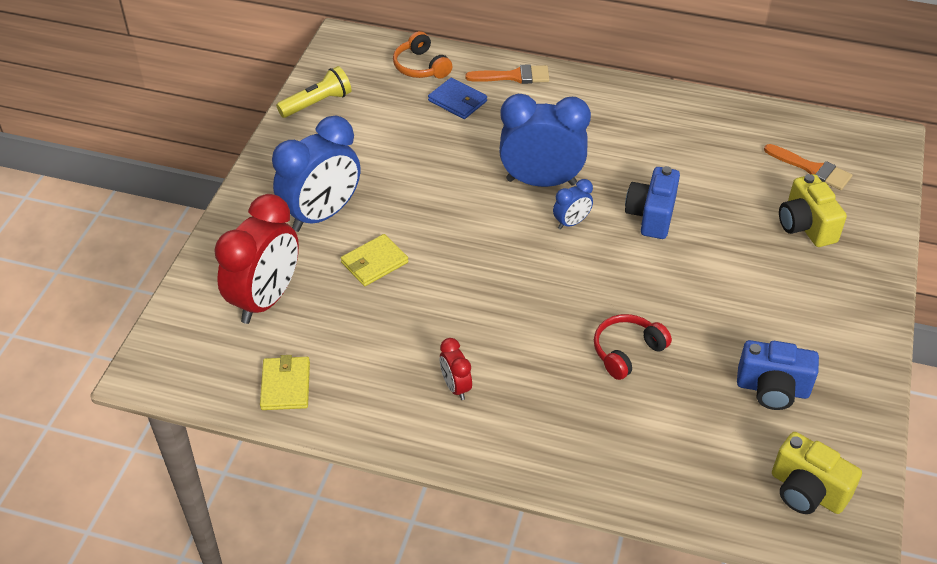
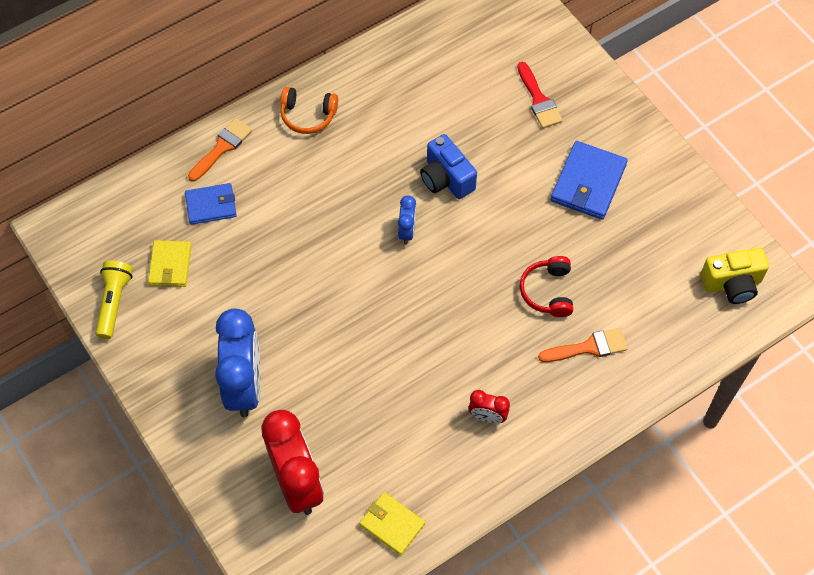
camera: 50 degrees left, 15 degrees up
(374, 262) = (327, 385): yellow wallet -> yellow wallet (170, 265)
(421, 66) = (146, 200): orange headphones -> orange headphones (308, 115)
(541, 182) = (350, 218): blue clock -> none
(770, 311) = (588, 183): none -> blue wallet
(772, 389) = (647, 236): blue camera -> none
(806, 226) = (539, 100): yellow camera -> red brush
(812, 169) = (494, 50): orange brush -> orange brush (588, 347)

